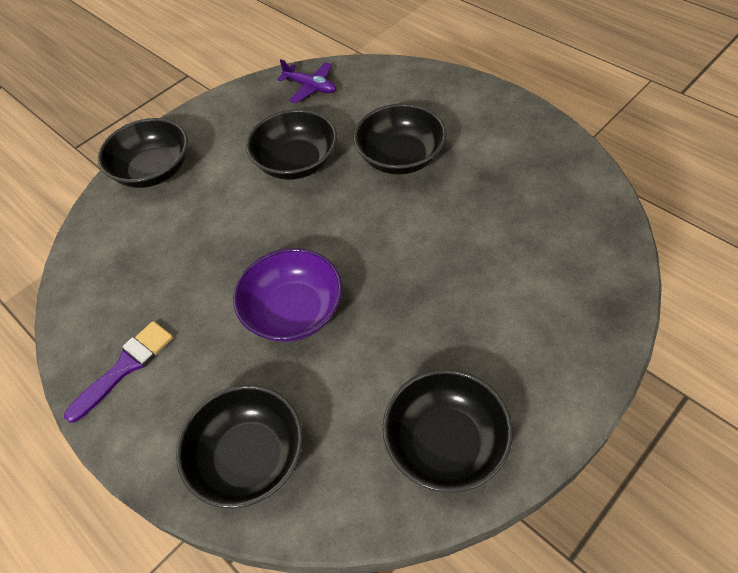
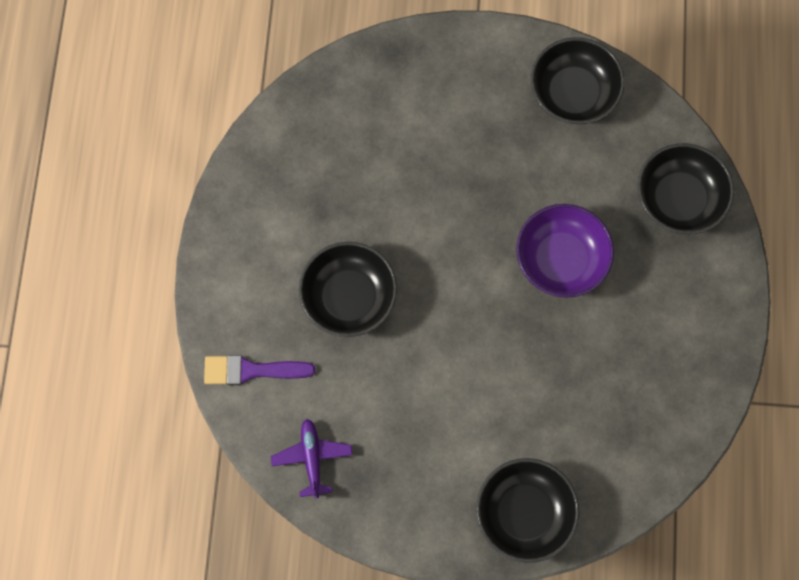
camera: 135 degrees left, 20 degrees up
(125, 367) = (696, 339): purple brush -> purple brush (251, 370)
(296, 162) = (419, 384): black bowl -> none

